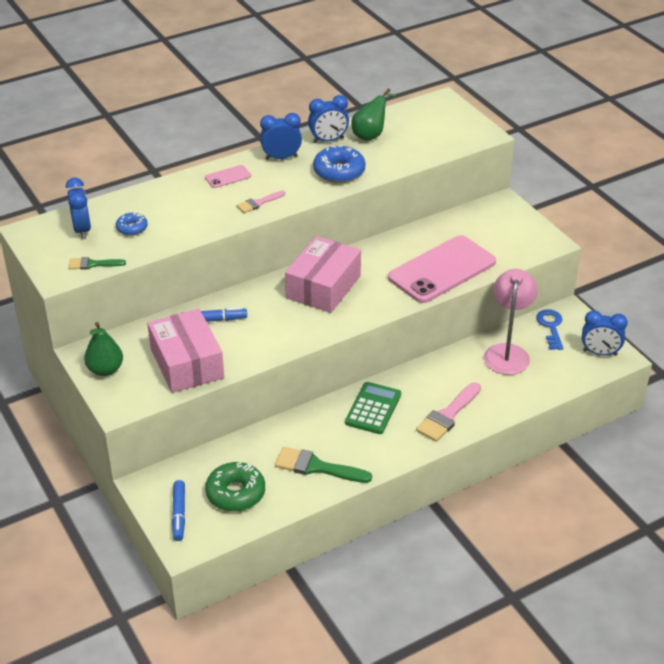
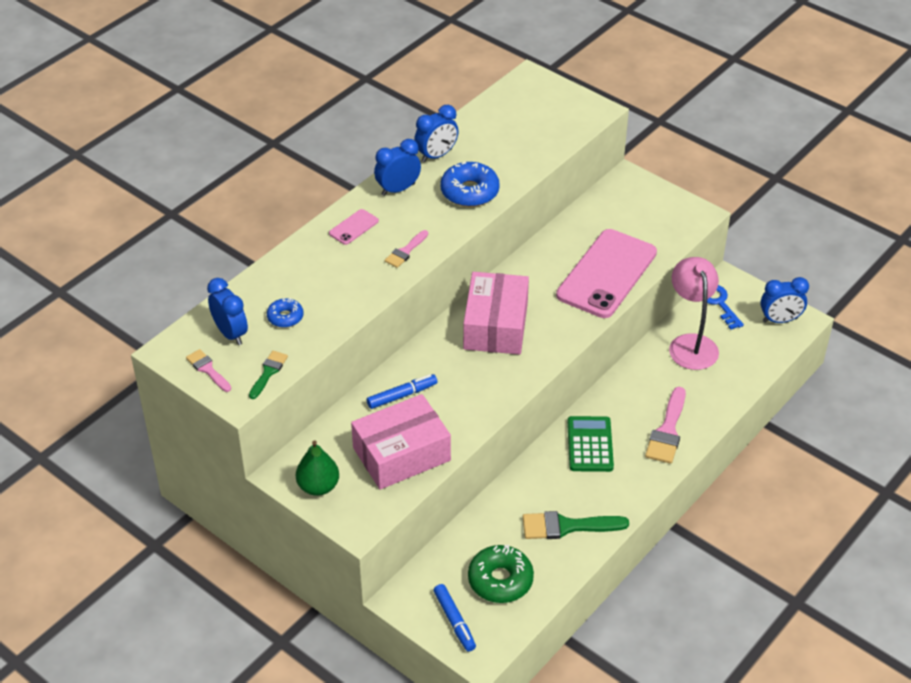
camera: 20 degrees left, 5 degrees up
(48, 251) = (208, 369): none -> pink brush
(93, 264) = (268, 372): green brush -> green brush turned 135 degrees clockwise
(187, 363) = (401, 454): pink box -> pink box turned 75 degrees counterclockwise
(371, 135) = (478, 138): green pear -> none

